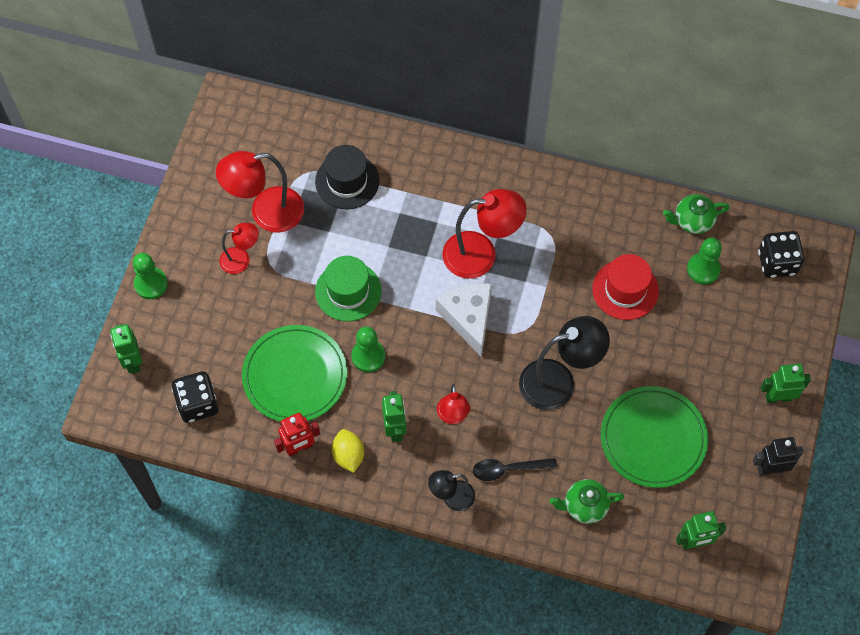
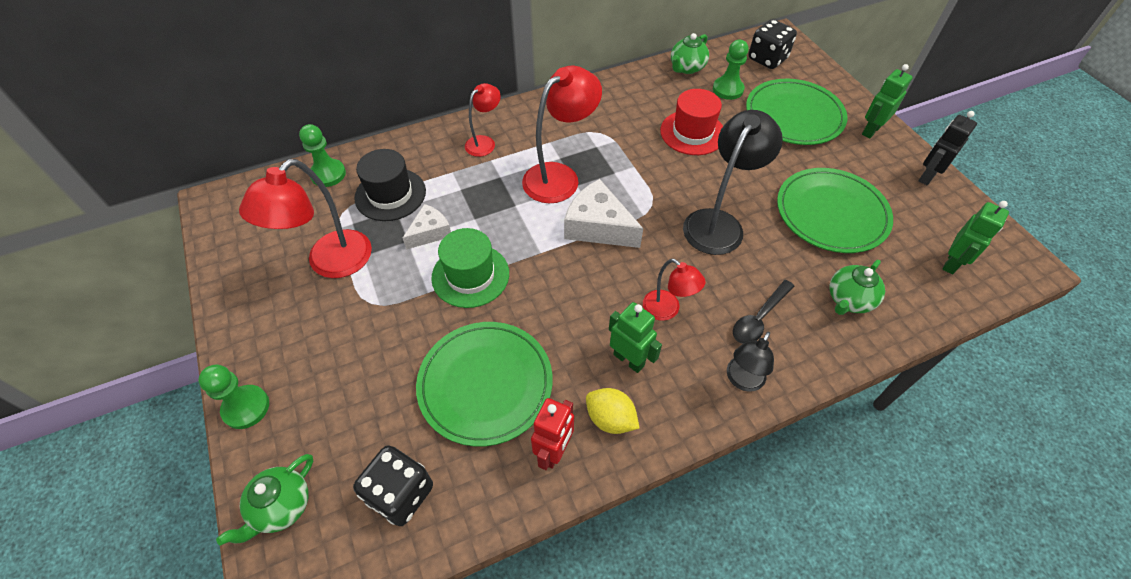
camera: 40 degrees left, 10 degrees down
(133, 362) = (282, 507): green robot -> green teapot
(241, 259) = (336, 318): red lamp -> red lamp (484, 142)
(349, 236) = (430, 232): none -> white cheese
(368, 356) = (541, 315): green pawn -> green pawn (328, 174)
(730, 335) = (794, 115): none -> green plate

